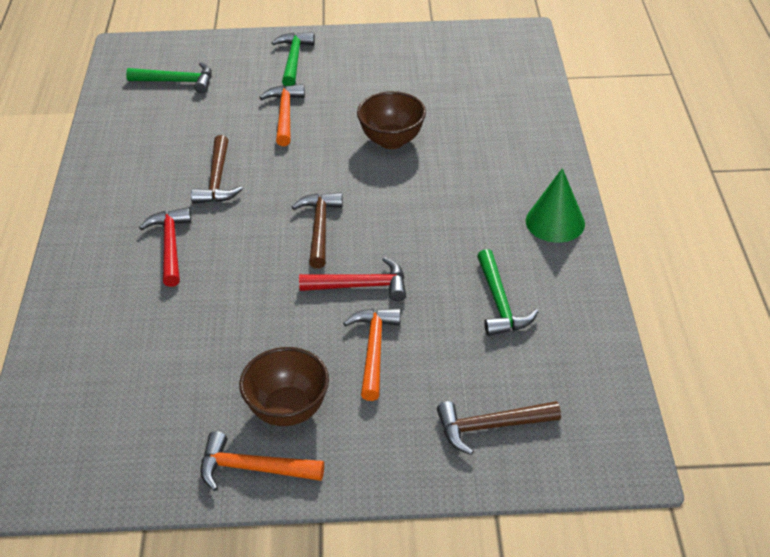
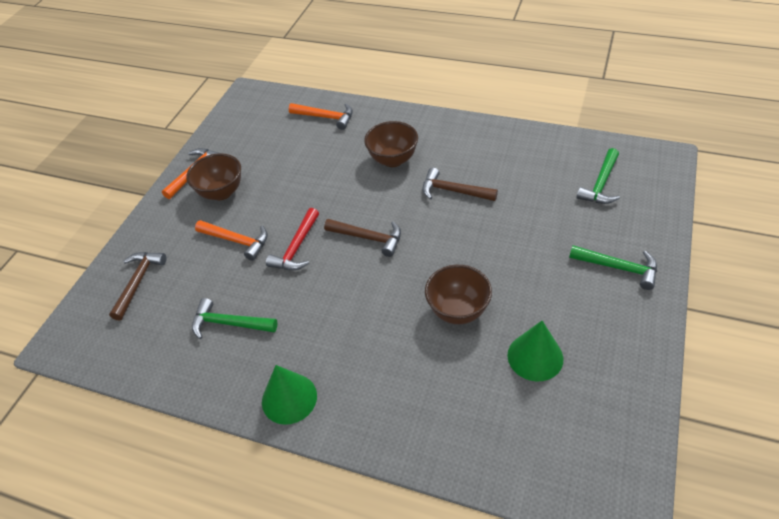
camera: 115 degrees right, 5 degrees up
(170, 245) = (393, 160): red hammer -> brown bowl
(285, 114) = (526, 244): orange hammer -> orange hammer (326, 117)
(419, 89) = (535, 357): none -> green cone

